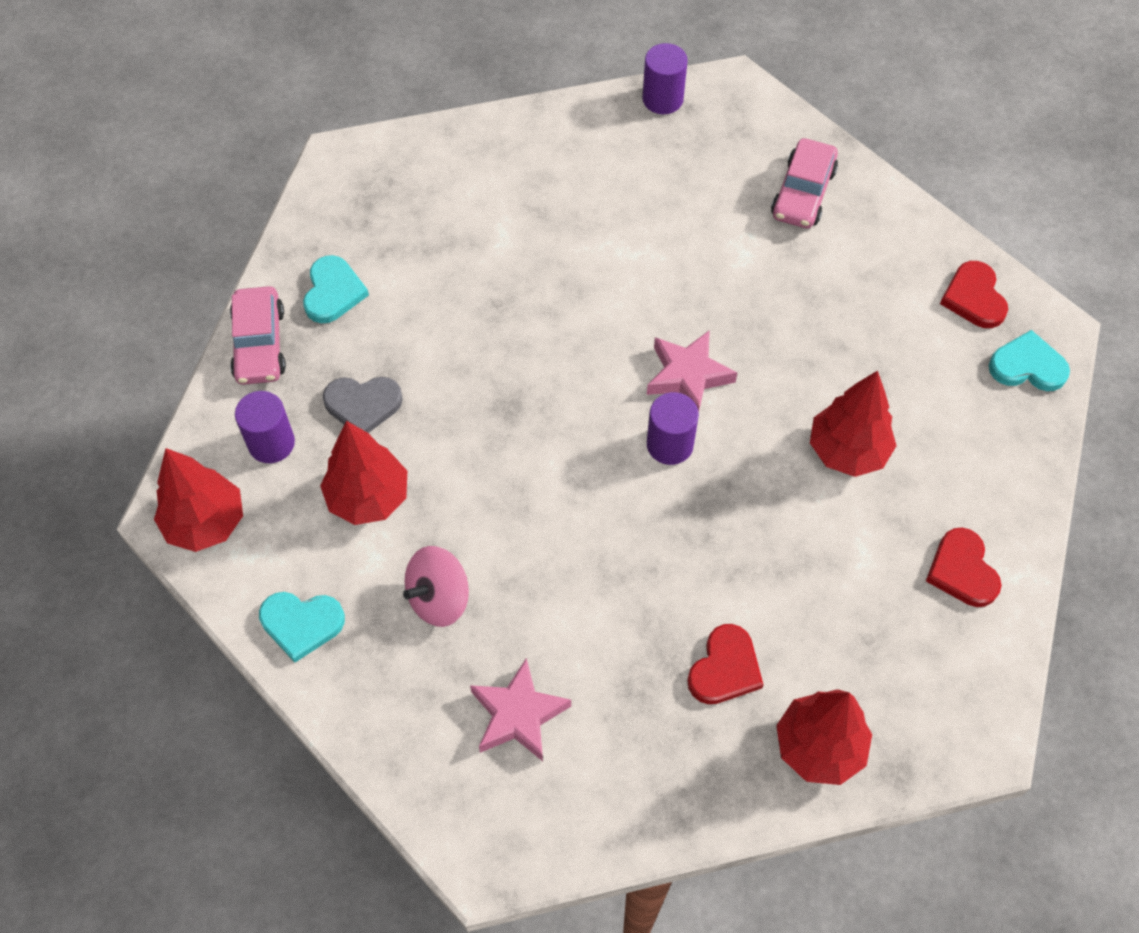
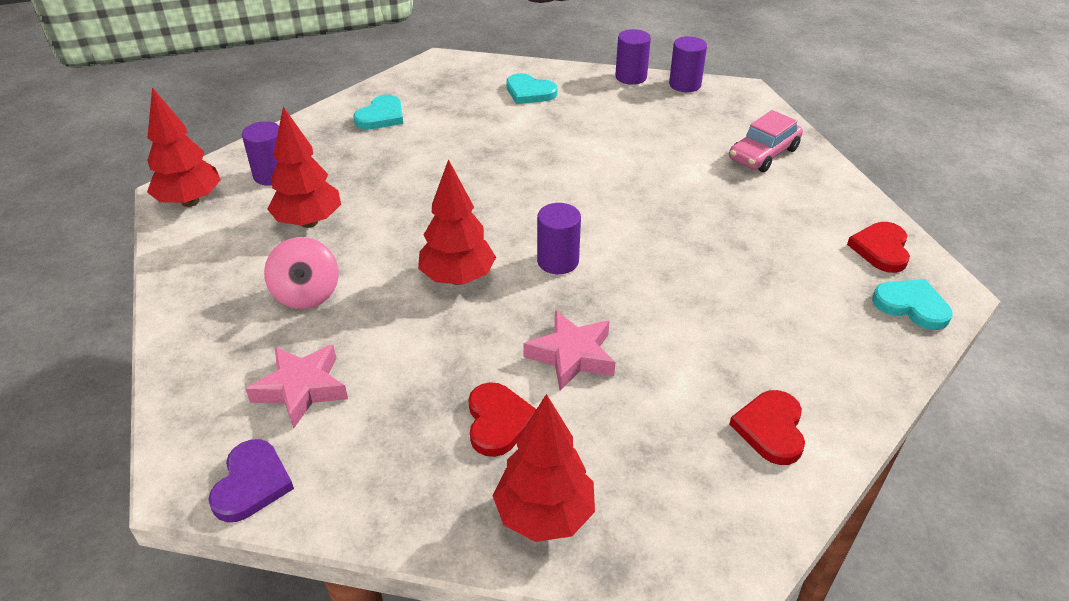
camera: 25 degrees right, 20 degrees down
(259, 344) = (311, 127): pink car -> none
(301, 624) = (197, 275): turquoise heart -> turquoise heart (529, 92)
(363, 405) = (350, 174): grey heart -> none
(439, 598) = (306, 294): pink spinning top -> pink spinning top turned 90 degrees counterclockwise
(547, 835) = (251, 483): none -> purple heart
(593, 107) = (631, 77): none -> purple cylinder
(688, 376) = (601, 226): pink star -> pink star (572, 355)
(725, 668) = (498, 421): red heart -> red heart turned 60 degrees counterclockwise
(847, 451) = (708, 311): red tree -> red tree (457, 278)

